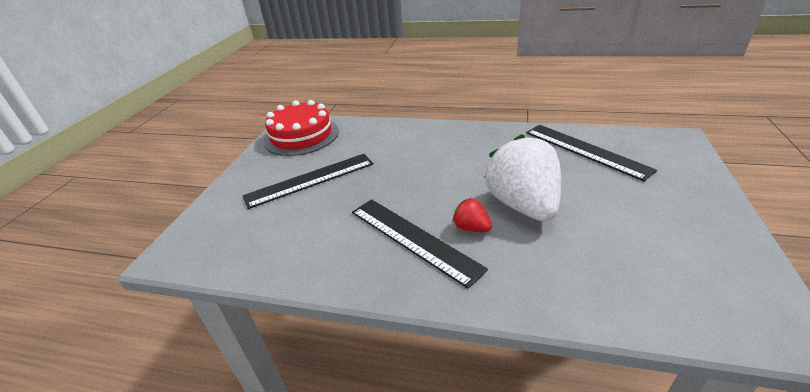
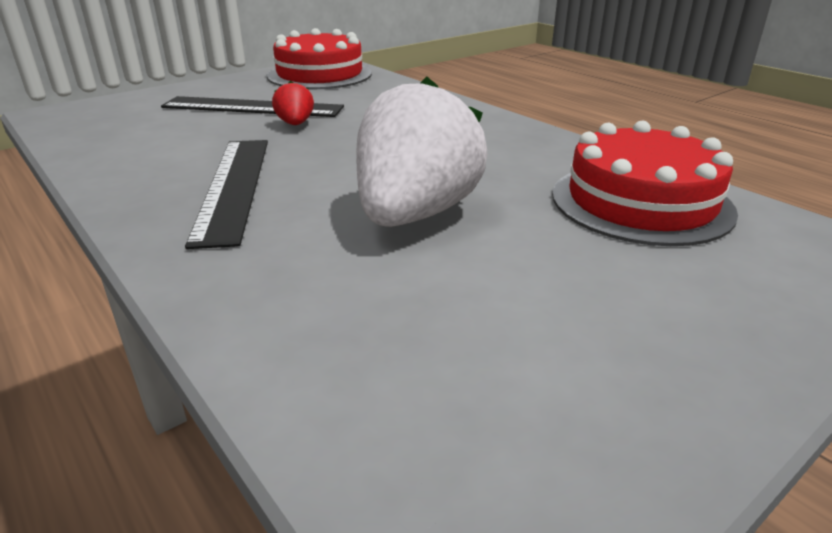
camera: 35 degrees right, 5 degrees down
(471, 228) = (308, 205): red strawberry -> red strawberry (295, 124)
(585, 150) = (641, 202): black ruler -> red cake

